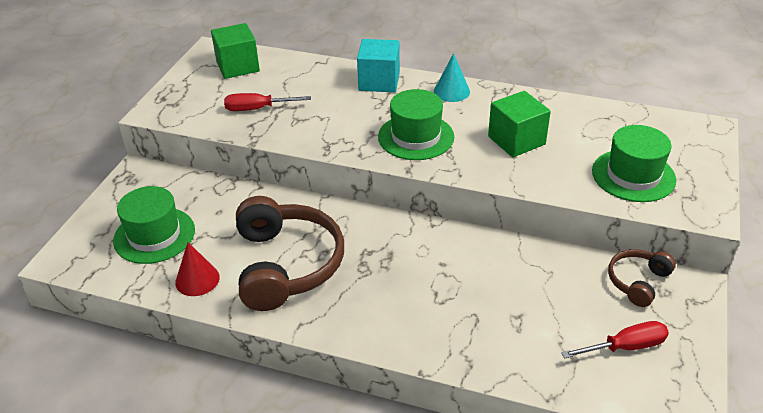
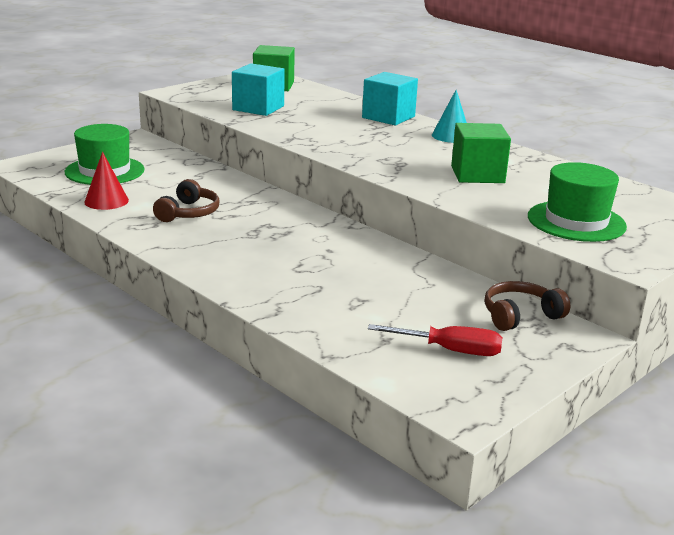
camera: 25 degrees right, 15 degrees down
(257, 109) = (258, 108): red screwdriver -> turquoise cube
(286, 265) = (188, 213): brown headphones -> brown headphones, size x0.51
(416, 137) = (379, 151): green hat -> none

